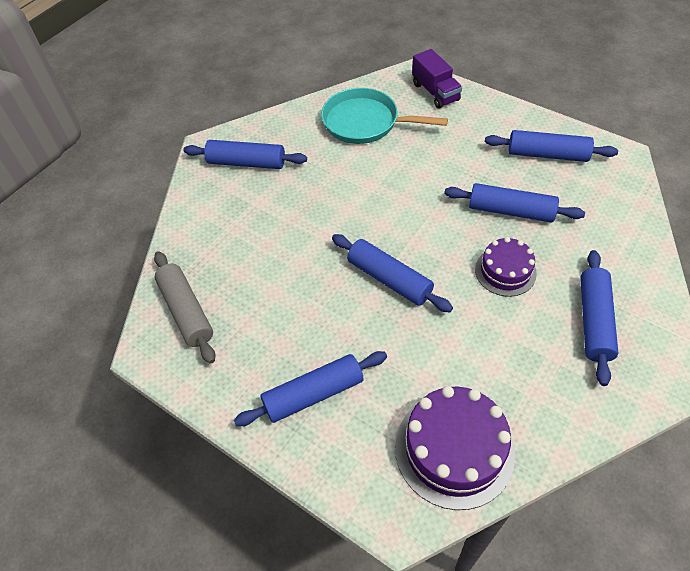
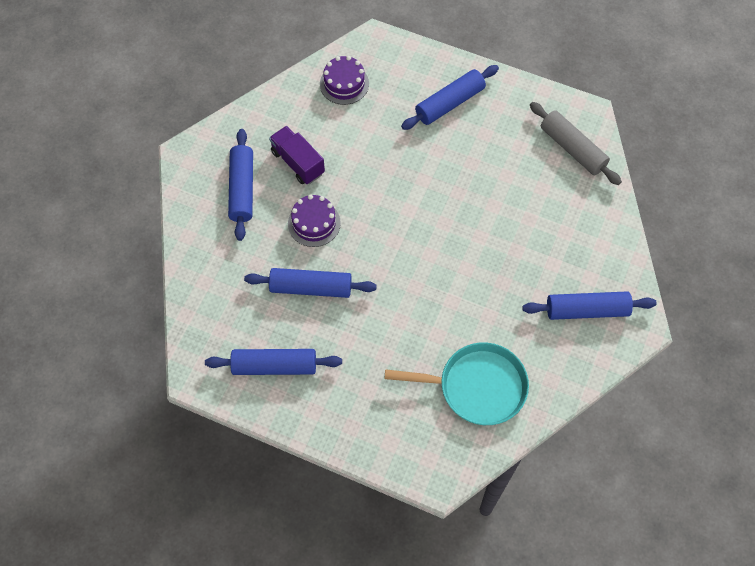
camera: 165 degrees right, 10 degrees up
(389, 279) = (412, 201): blue rolling pin -> none
(435, 92) = (405, 449): purple truck -> purple truck (298, 162)
(454, 449) = (344, 84): purple cake -> purple cake, size x0.61

